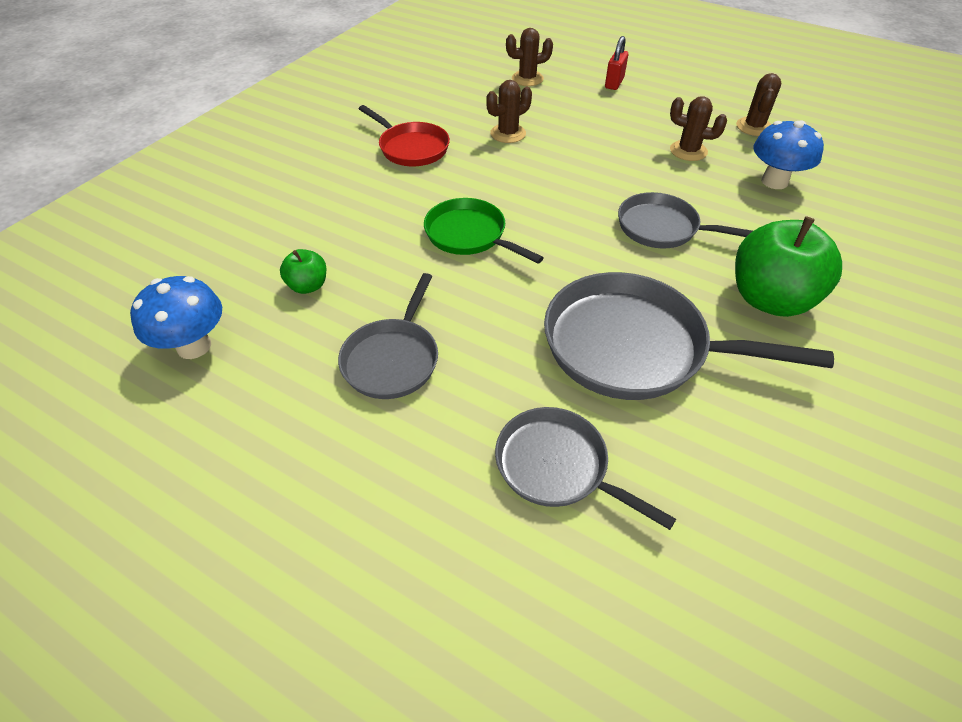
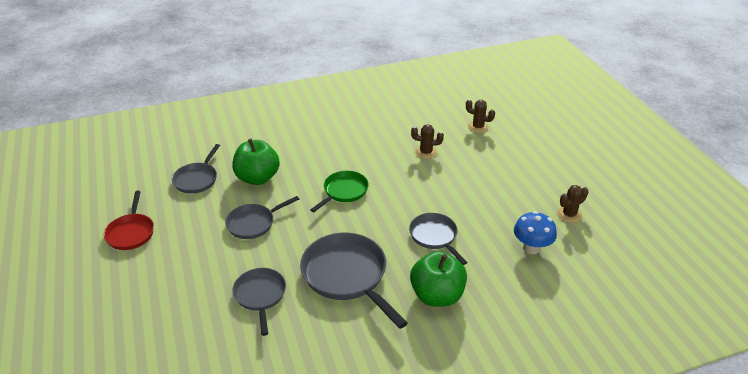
camera: 40 degrees right, 10 degrees down
(194, 346) = (197, 179): blue mushroom -> grey pan
(308, 286) = (257, 178): green apple -> green apple, size x2.07
(411, 148) = (371, 137): red pan -> red pan (131, 232)
(469, 235) = (343, 192): green pan -> green pan turned 45 degrees clockwise
(614, 83) = (523, 151): red padlock -> none
(688, 151) = (508, 208): brown cactus -> none

